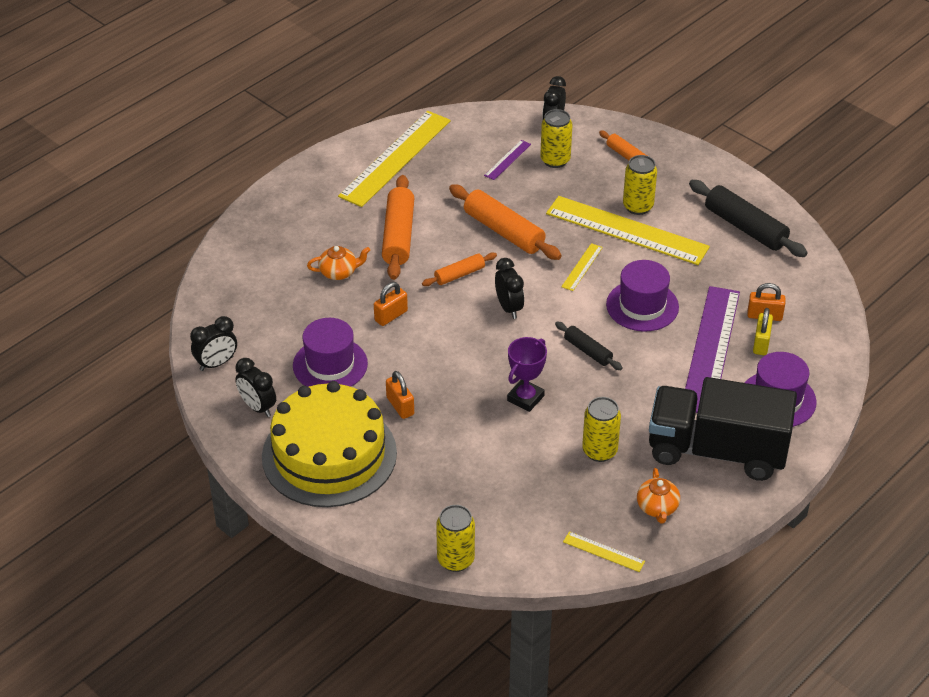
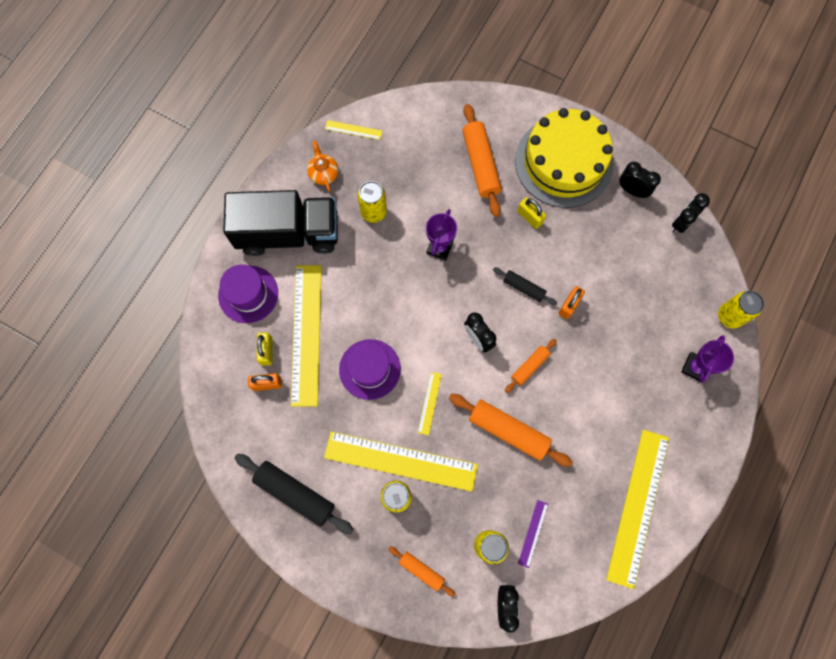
camera: 165 degrees right, 30 degrees up
(278, 241) = (695, 367): none -> purple trophy
(330, 365) = (596, 243): purple hat -> none
(339, 272) = (629, 343): orange teapot -> none
(398, 235) = (596, 401): orange rolling pin -> orange rolling pin (480, 164)
(400, 406) = (530, 217): orange padlock -> yellow padlock
(455, 560) = (449, 101): yellow can -> yellow can (729, 316)
(588, 351) = (403, 307): black rolling pin -> black rolling pin (523, 288)
(710, 349) = (306, 334): purple ruler -> yellow ruler

